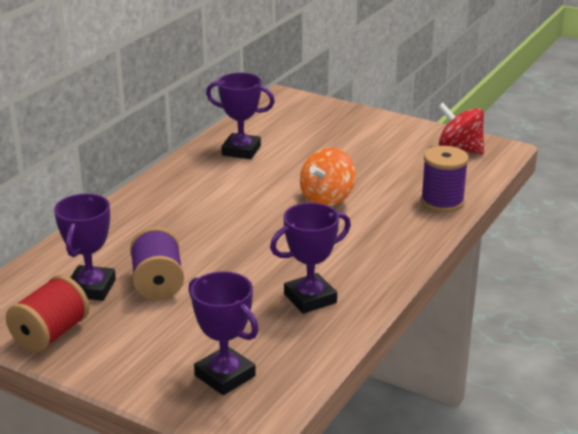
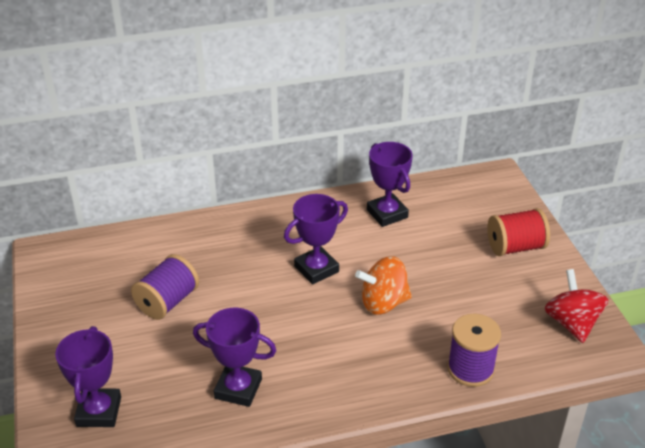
camera: 45 degrees right, 10 degrees up
(50, 334) = (59, 299): red spool -> red spool (515, 247)
(91, 288) = (127, 277): purple trophy -> purple trophy (316, 269)

